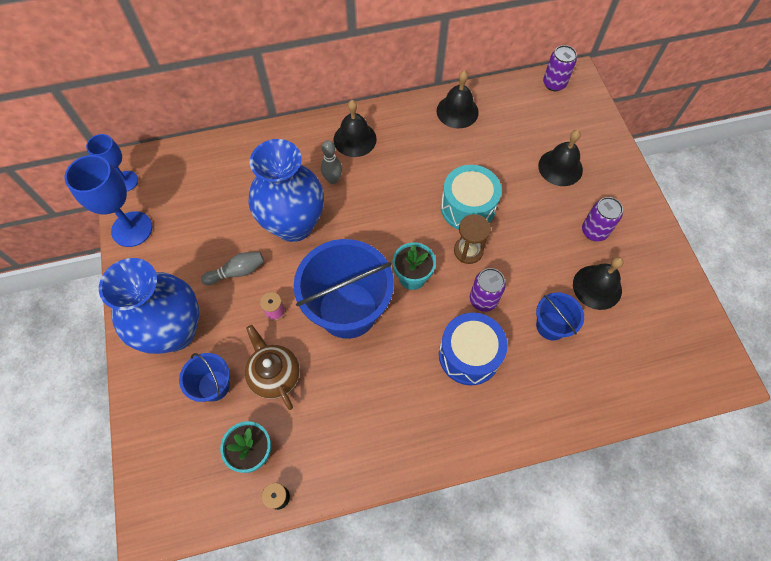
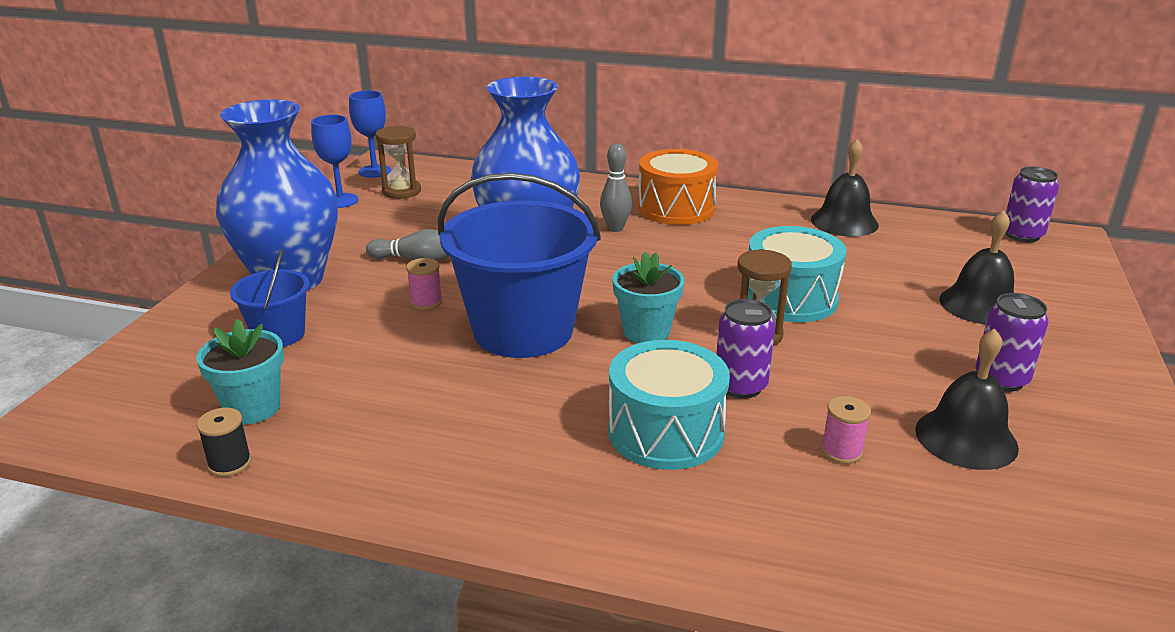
camera: 30 degrees right, 35 degrees down
(132, 229) = (340, 200): blue goblet -> blue goblet, size x0.64
(165, 198) = (401, 191): none -> brown hourglass
(275, 375) = (363, 352): brown teapot -> none
(355, 139) = (676, 208): black bell -> orange drum
(469, 355) = (665, 432): blue drum -> turquoise drum
(551, 326) = (841, 451): blue bucket -> pink spool

